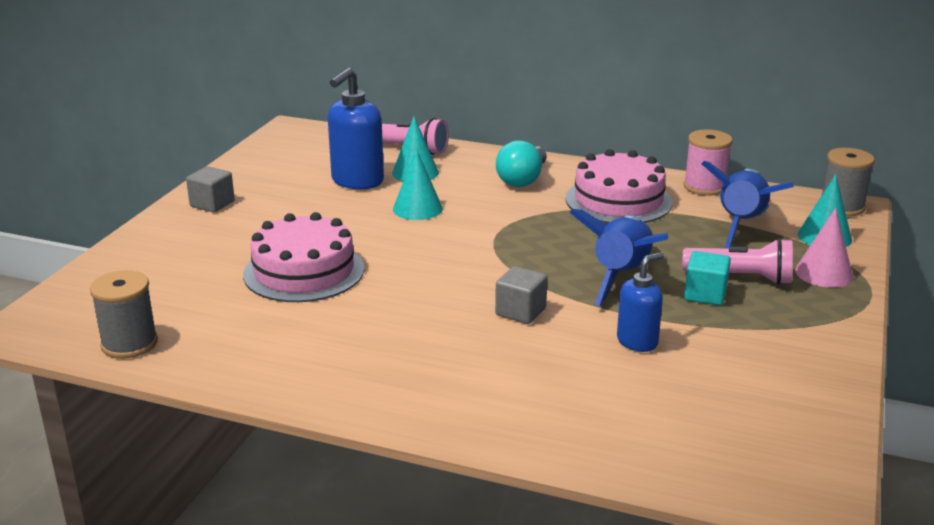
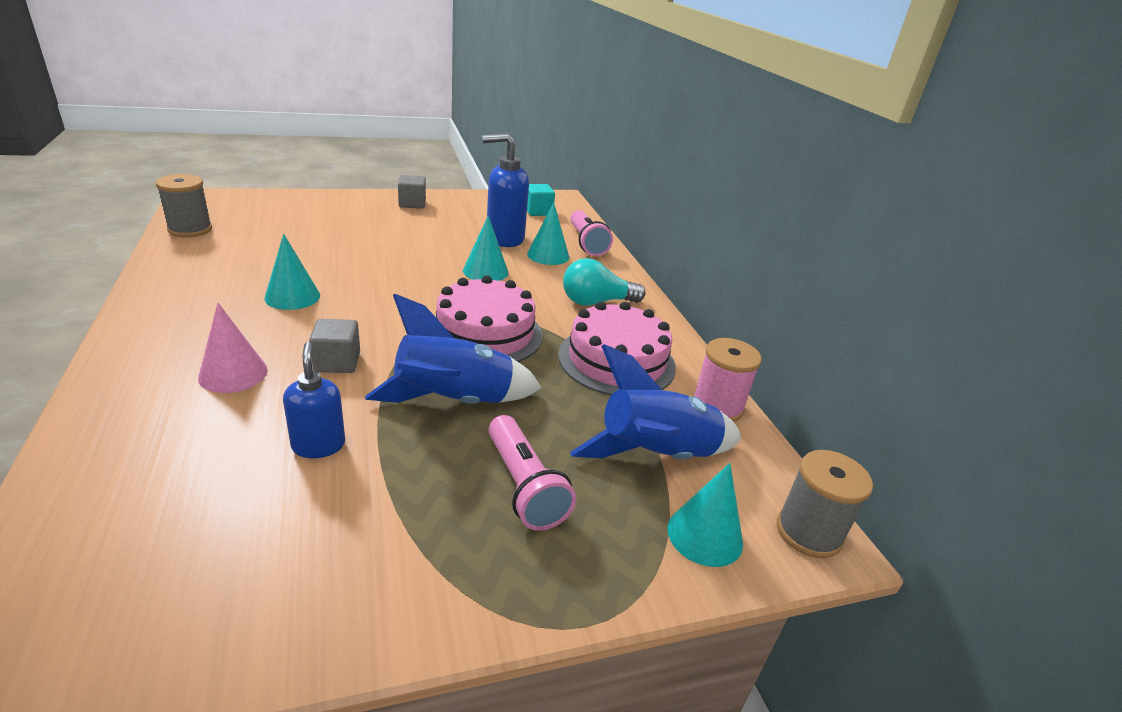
camera: 50 degrees right, 5 degrees up
(304, 271) = (337, 256): pink cake -> pink cake (485, 333)
(374, 310) = (292, 296): none -> turquoise cone
(637, 342) = (318, 445): blue soap dispenser -> blue soap dispenser turned 120 degrees counterclockwise
(705, 294) = (460, 468): turquoise cube -> turquoise cube (538, 211)
(824, 273) = (601, 558): pink cone -> pink cone (233, 373)

